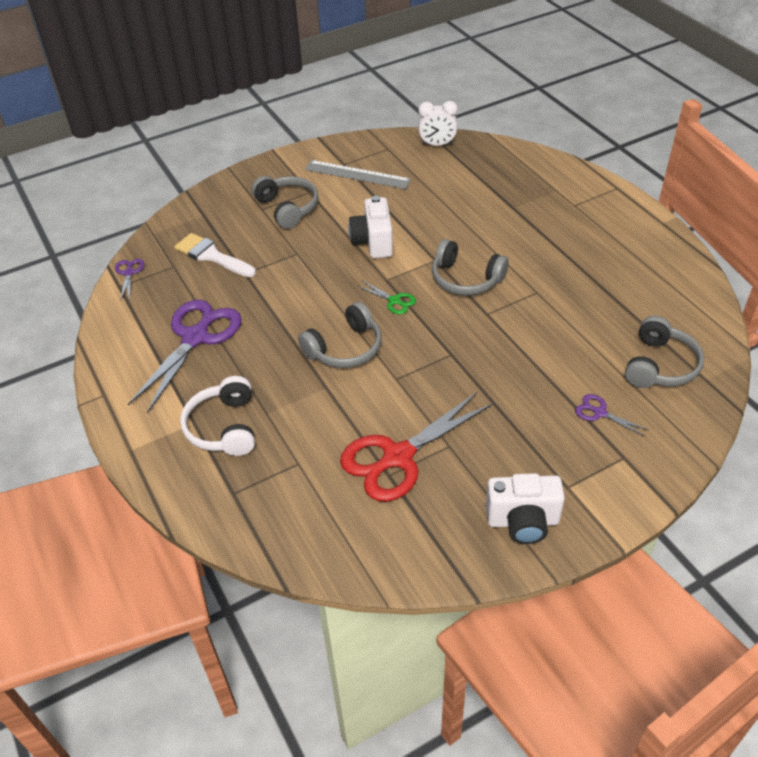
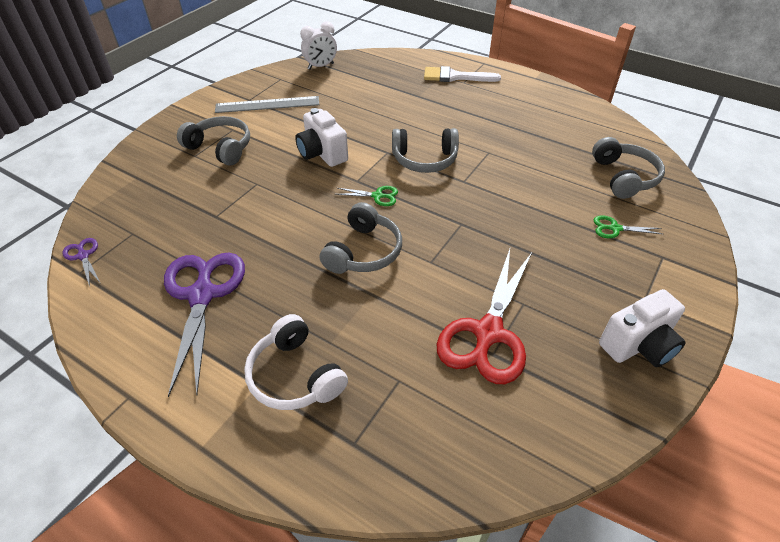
camera: 30 degrees left, 0 degrees up
(211, 255) = (169, 211): white brush -> white brush (455, 77)
(600, 413) = (615, 228): purple scissors -> green scissors

